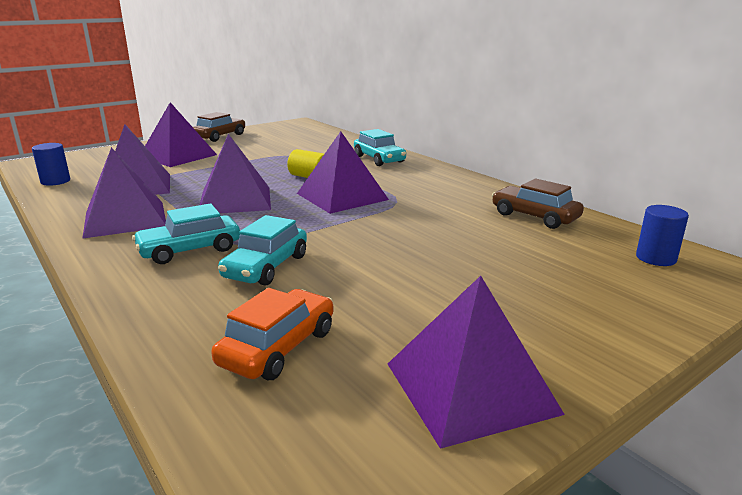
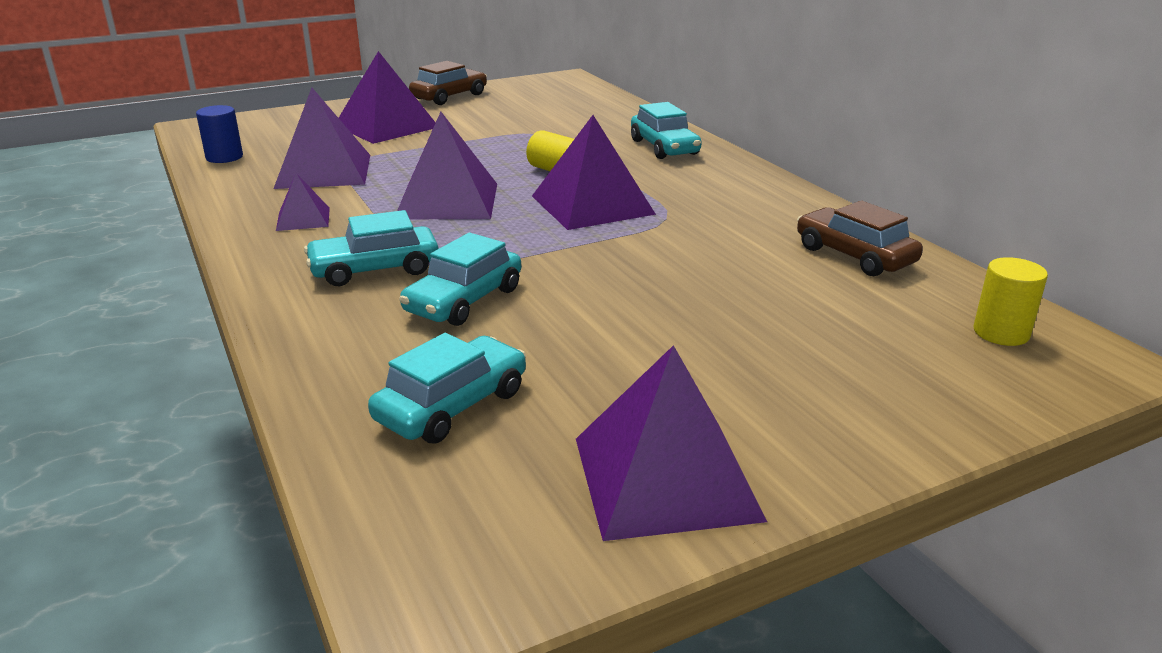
camera: 10 degrees right, 5 degrees up
(125, 219) = (303, 219): purple pyramid -> purple pyramid, size x0.51
(278, 347) = (452, 405): orange car -> turquoise car
(656, 258) = (1001, 333): blue cylinder -> yellow cylinder

